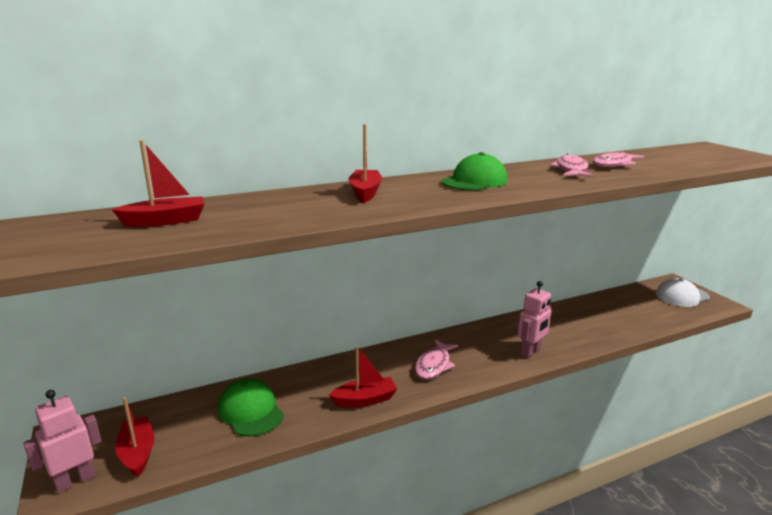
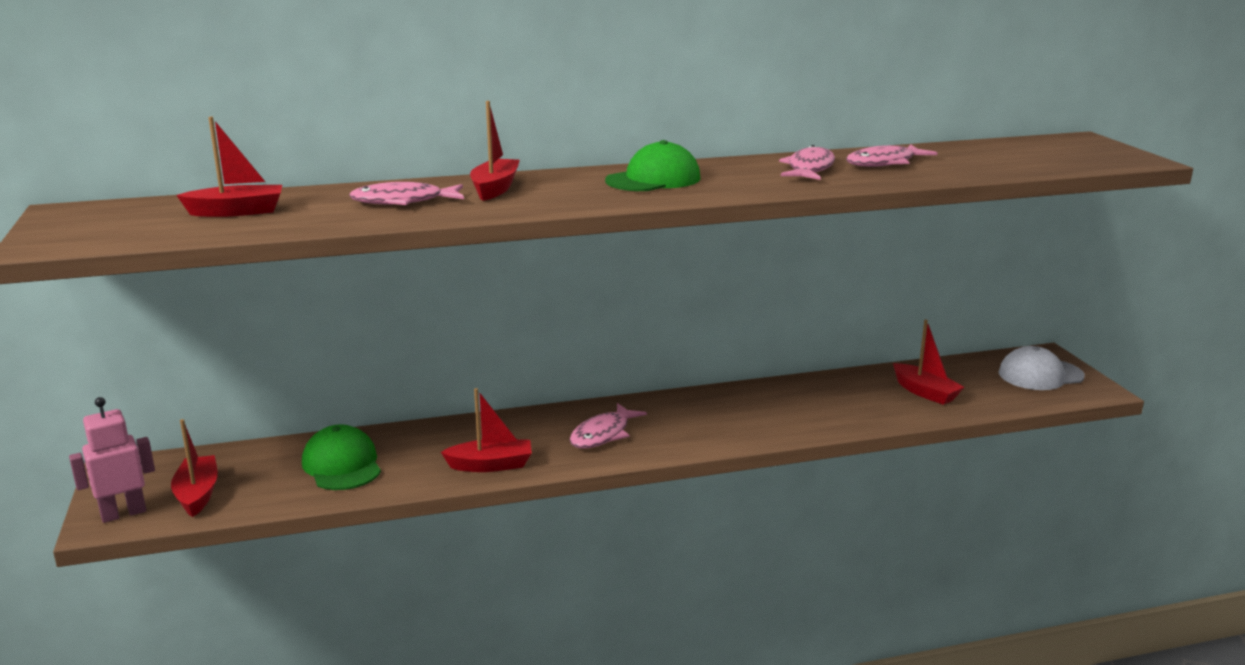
camera: 10 degrees right, 0 degrees up
(301, 206) = (403, 201): none -> pink fish
(530, 352) = (749, 429): pink robot -> none
(623, 314) = (925, 392): none -> red boat

